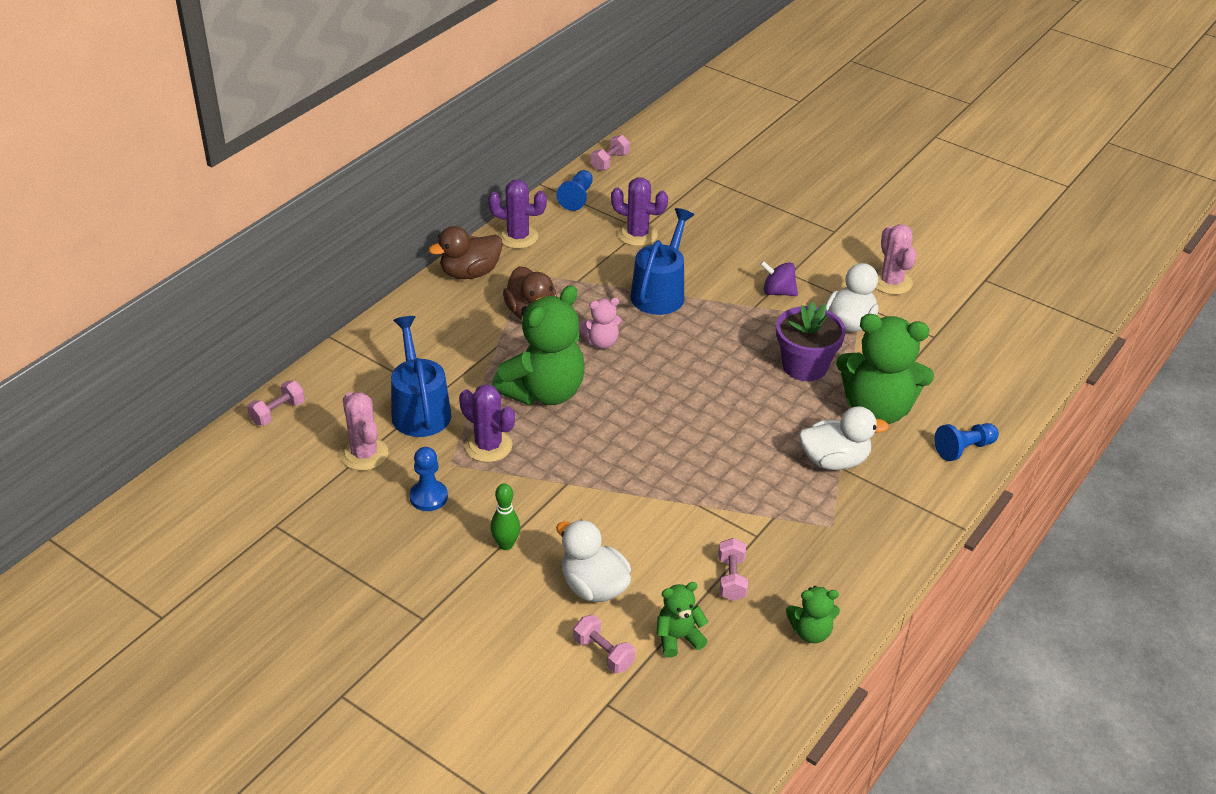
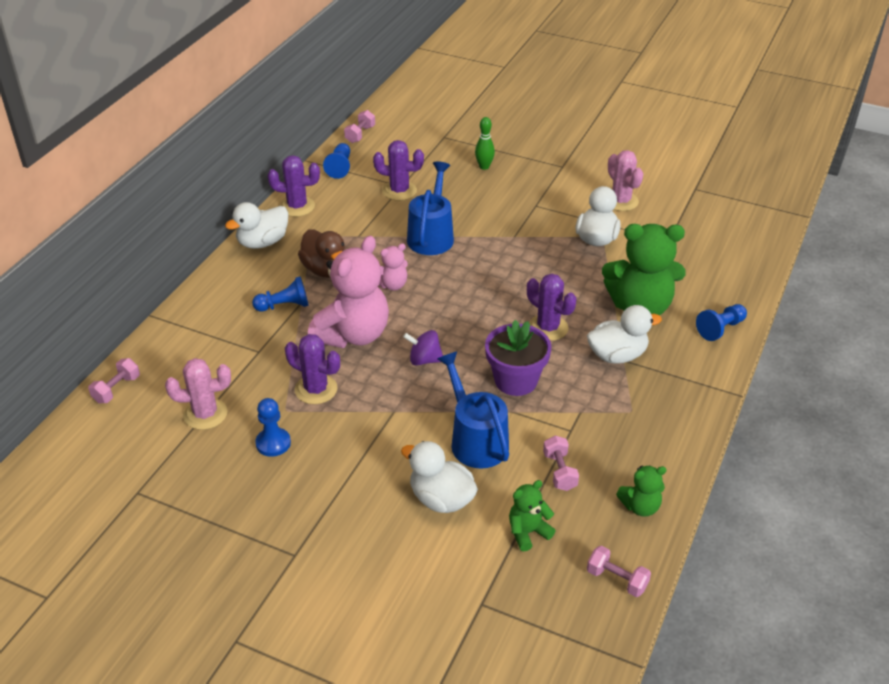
camera: 10 degrees left, 0 degrees up
(364, 454) = (205, 414): pink cactus -> pink cactus turned 60 degrees counterclockwise
(419, 410) = (246, 367): blue watering can -> blue watering can (475, 440)
(470, 273) = (262, 242): brown duck -> white duck
(476, 348) = (284, 306): none -> blue pawn
(506, 544) = (353, 474): green bowling pin -> green bowling pin (484, 167)
(544, 392) = (353, 335): green teddy bear -> pink teddy bear
(603, 653) = (466, 558): pink dumbbell -> pink dumbbell (617, 579)
(764, 417) = (548, 328): none -> purple cactus
(778, 292) = (530, 222): purple spinning top -> purple spinning top (424, 360)
(805, 366) = (570, 280): purple flower pot -> purple flower pot (516, 380)

